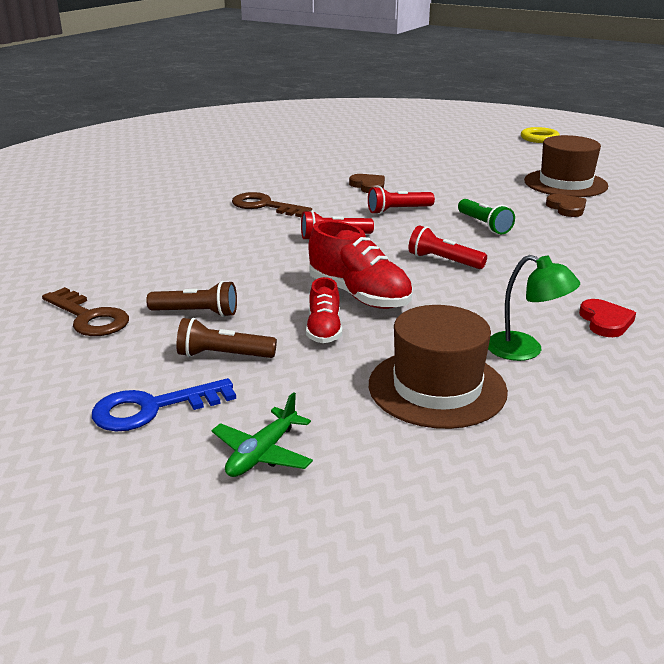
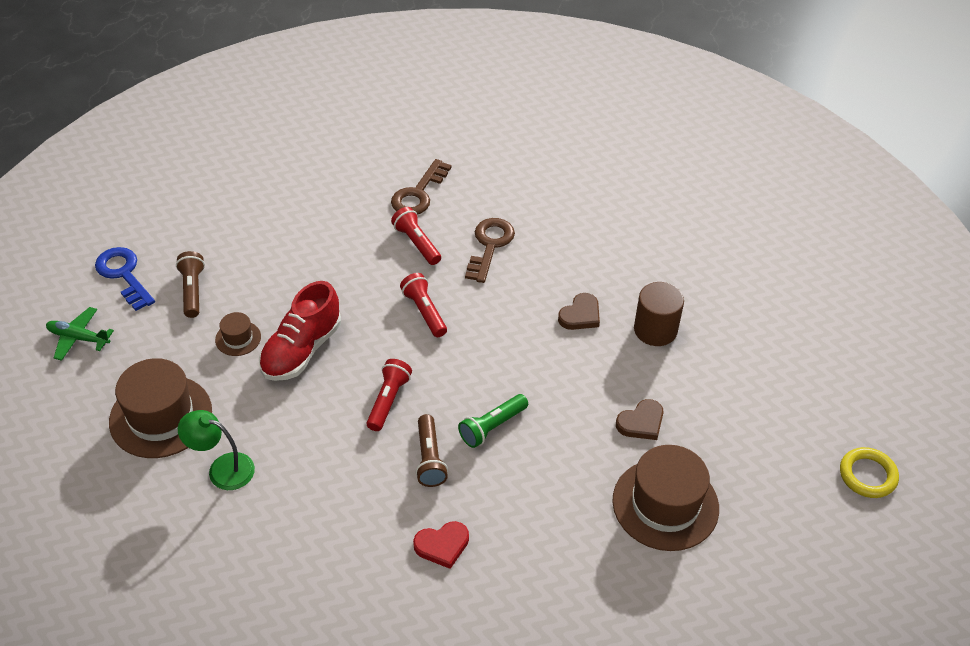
camera: 75 degrees right, 20 degrees up
(89, 317) = (237, 205): brown key -> brown key (418, 193)
(196, 313) = (254, 259): brown flashlight -> brown flashlight (429, 458)
(324, 330) = (238, 338): red shoe -> brown hat
(395, 168) = (655, 330): none -> brown cylinder
(398, 210) = (512, 350): red flashlight -> red flashlight (417, 243)
(525, 350) = (222, 468): green lamp -> green lamp turned 90 degrees clockwise
(566, 208) = (572, 503): brown heart -> brown heart (641, 422)
(605, 321) = (282, 527): red heart -> red heart (442, 545)

